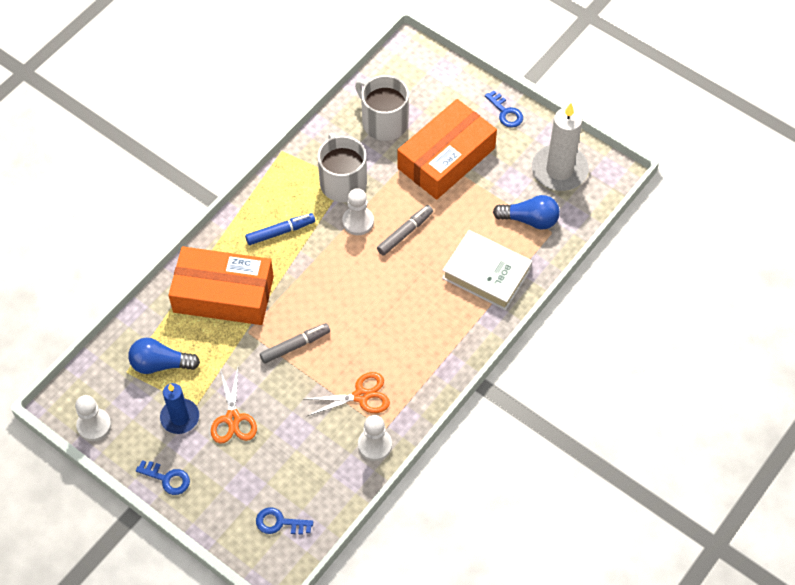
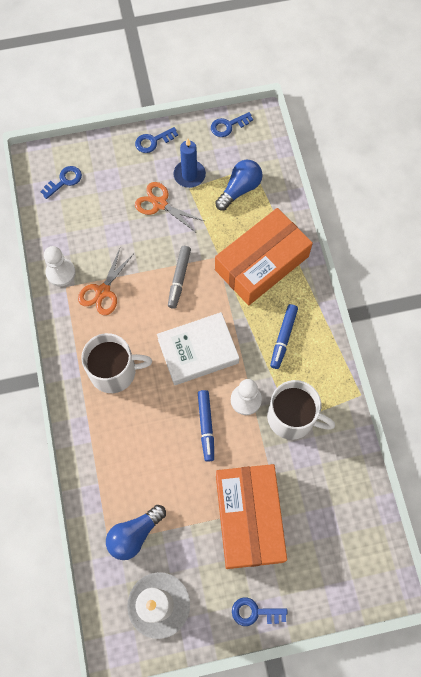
camera: 130 degrees right, 10 degrees up
(94, 425) = (228, 126): white pawn -> blue key
(384, 122) = (327, 497): white mug -> white mug (114, 371)
(405, 233) = (206, 426): grey marker -> blue marker
(486, 274) = (118, 457): white book -> white book (198, 351)

